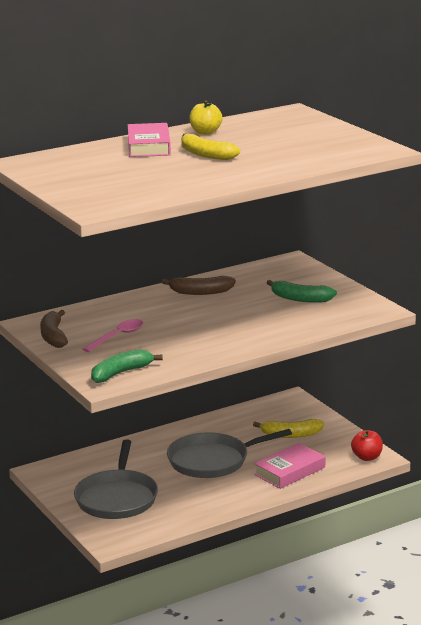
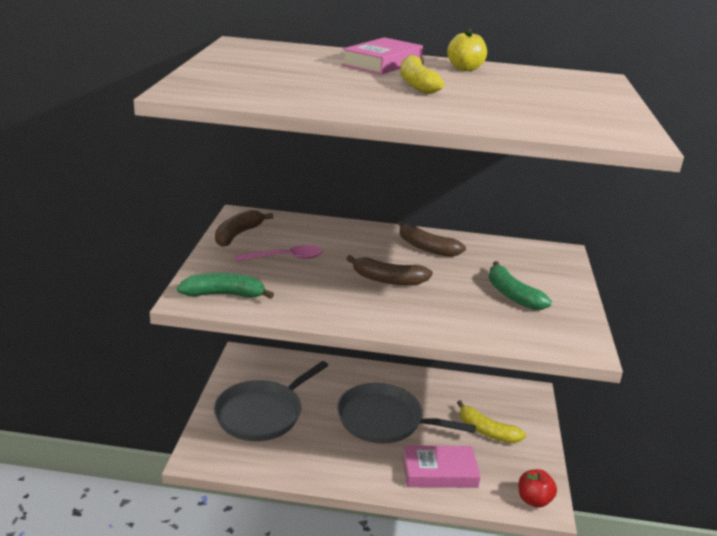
camera: 35 degrees right, 5 degrees up
(210, 321) = (388, 280): none -> brown banana

